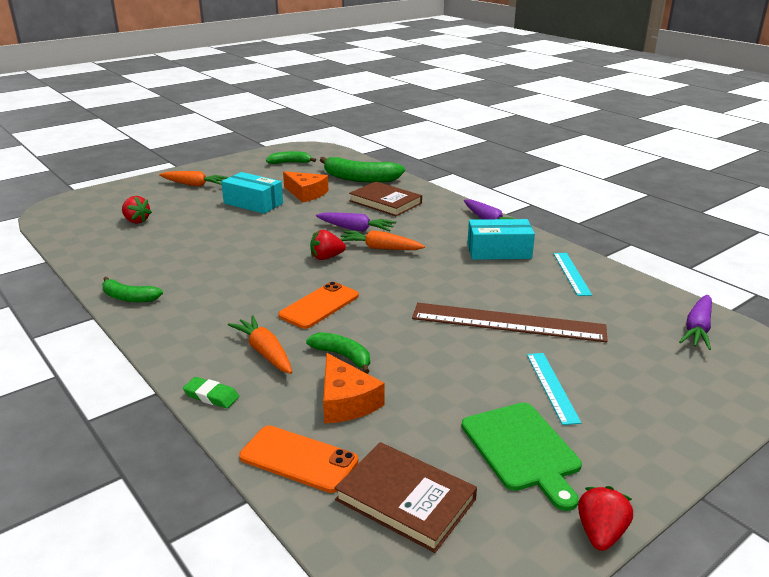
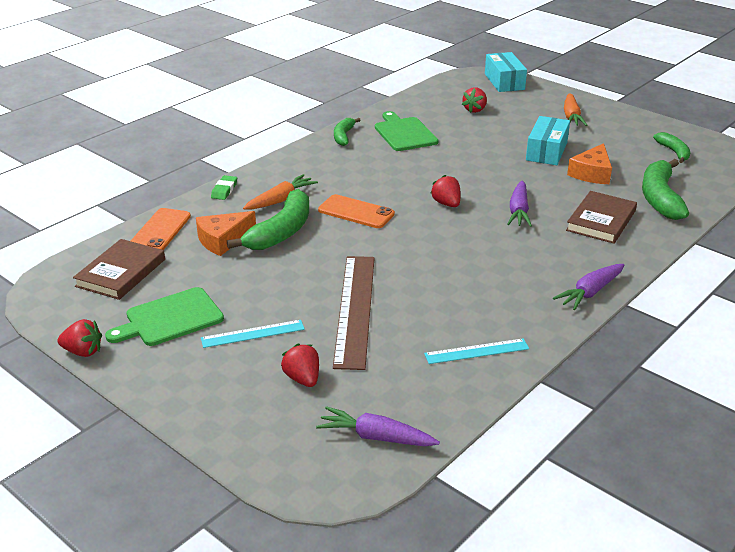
camera: 80 degrees right, 5 degrees up
(155, 261) = (404, 133): none -> green cutting board
(343, 356) = (281, 232): green banana -> green banana, size x1.76
(380, 248) = (480, 229): orange carrot -> none
(499, 251) = (510, 301): turquoise box -> turquoise box (504, 82)
(625, 360) = (302, 379): none -> red strawberry

